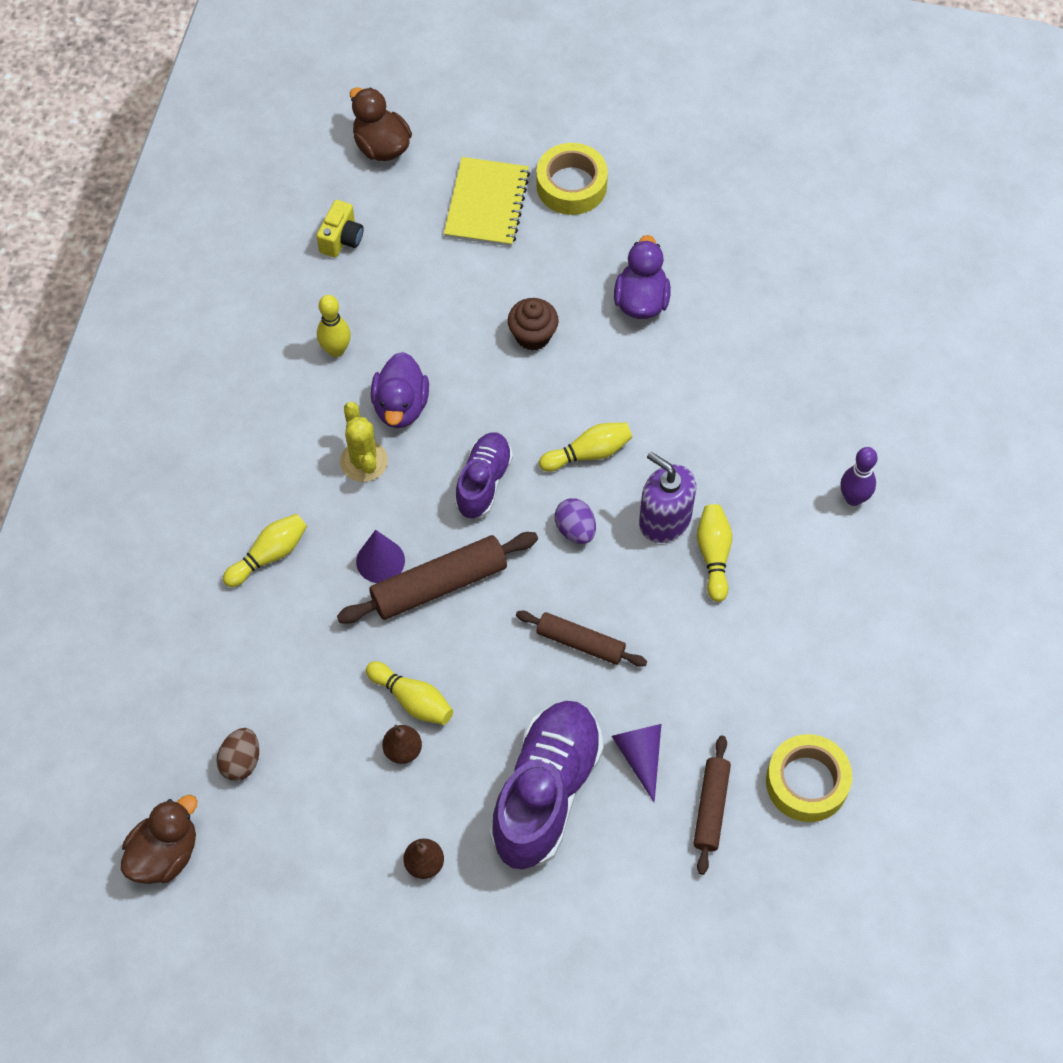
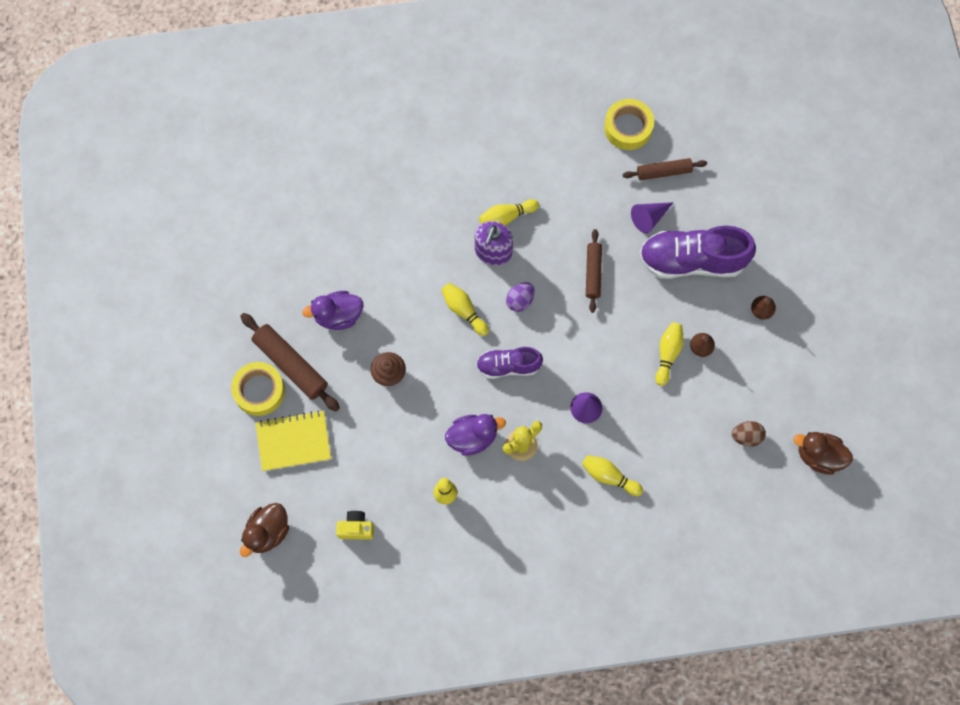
camera: 110 degrees left, 10 degrees up
(439, 585) = (588, 366): brown rolling pin -> brown rolling pin (291, 364)
(853, 498) = (437, 151): purple bowling pin -> none

